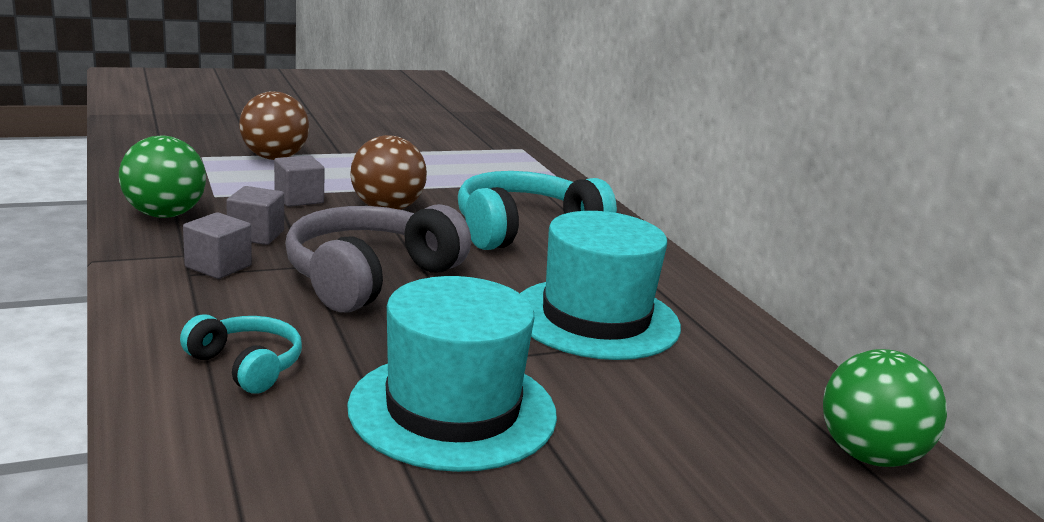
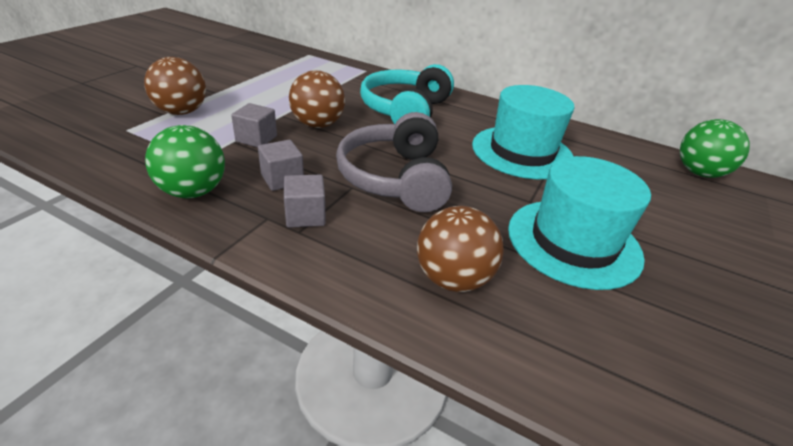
camera: 40 degrees left, 15 degrees up
(246, 365) = (453, 279): turquoise headphones -> brown ball

